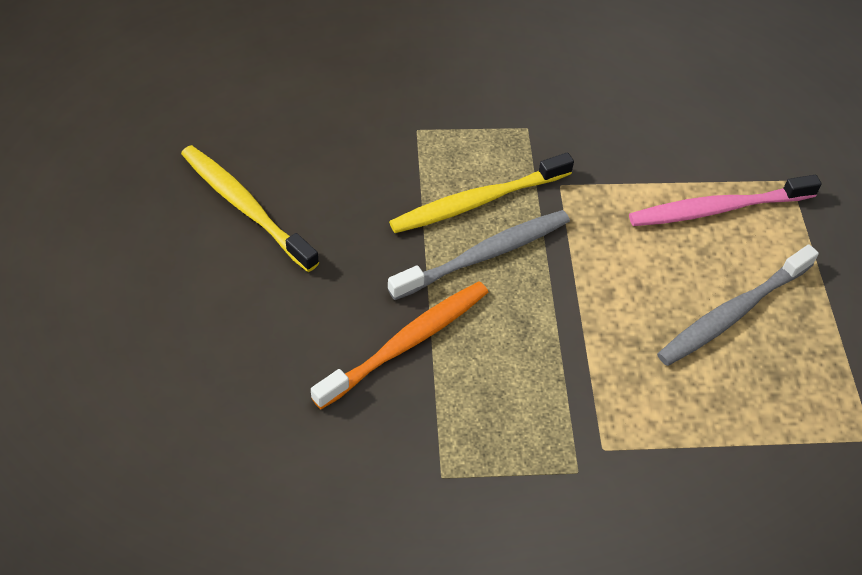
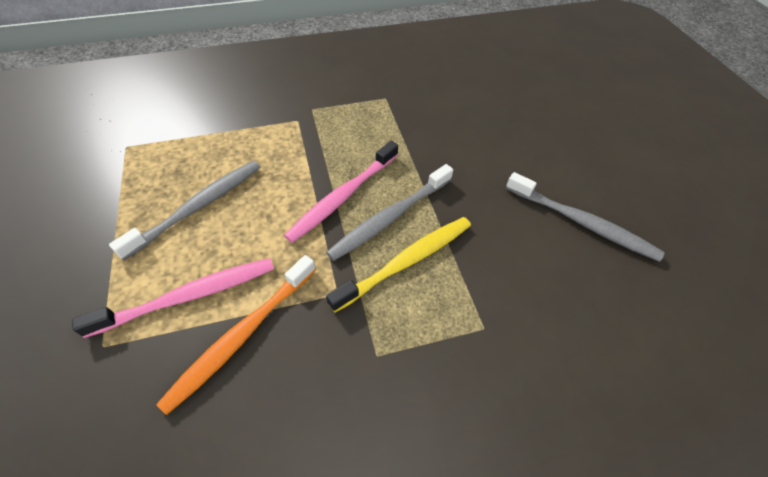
camera: 170 degrees right, 0 degrees up
(245, 206) = (583, 223): yellow toothbrush -> grey toothbrush
(407, 343) = (426, 154): orange toothbrush -> orange toothbrush (241, 336)
(542, 294) = (342, 197): none -> pink toothbrush

